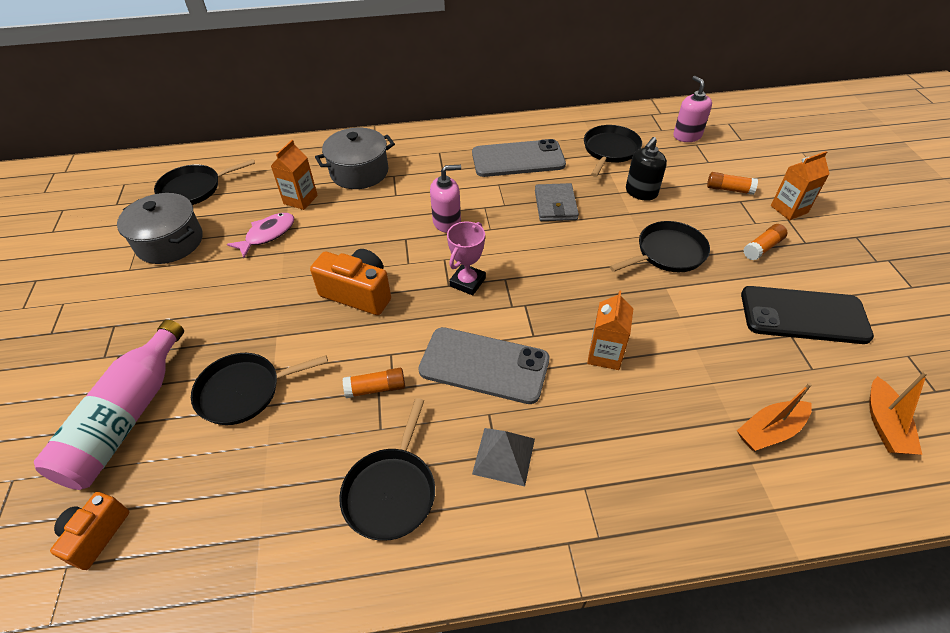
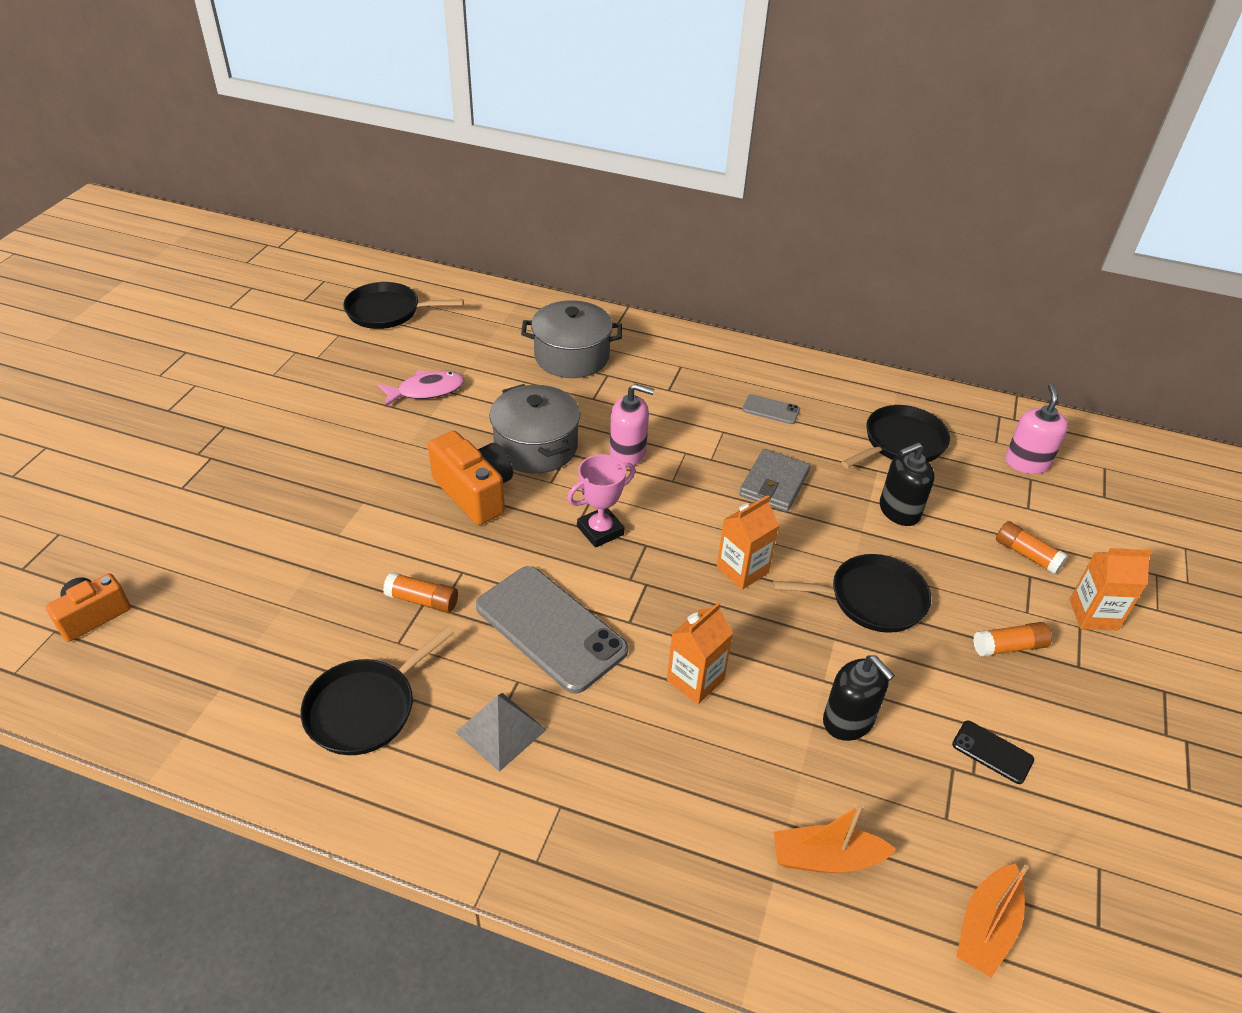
camera: 25 degrees right, 5 degrees down
(127, 417) = (181, 521): pink bottle -> none
(170, 242) = (327, 361): grey pot -> grey pot (536, 447)
(244, 391) = (297, 544): black pan -> none
(300, 199) = (486, 364): orange carton -> orange carton (742, 570)
(518, 159) = (771, 410): grey phone -> grey phone, size x0.44
(713, 336) = (848, 721): none -> black soap dispenser
(803, 315) = (992, 752): black phone -> black phone, size x0.44

